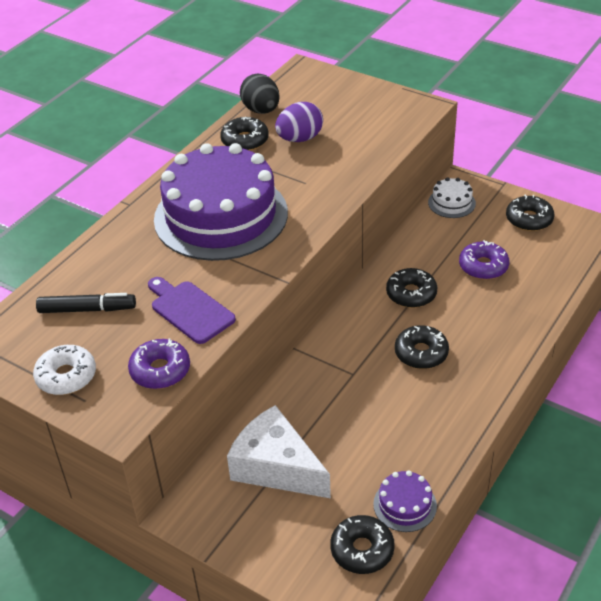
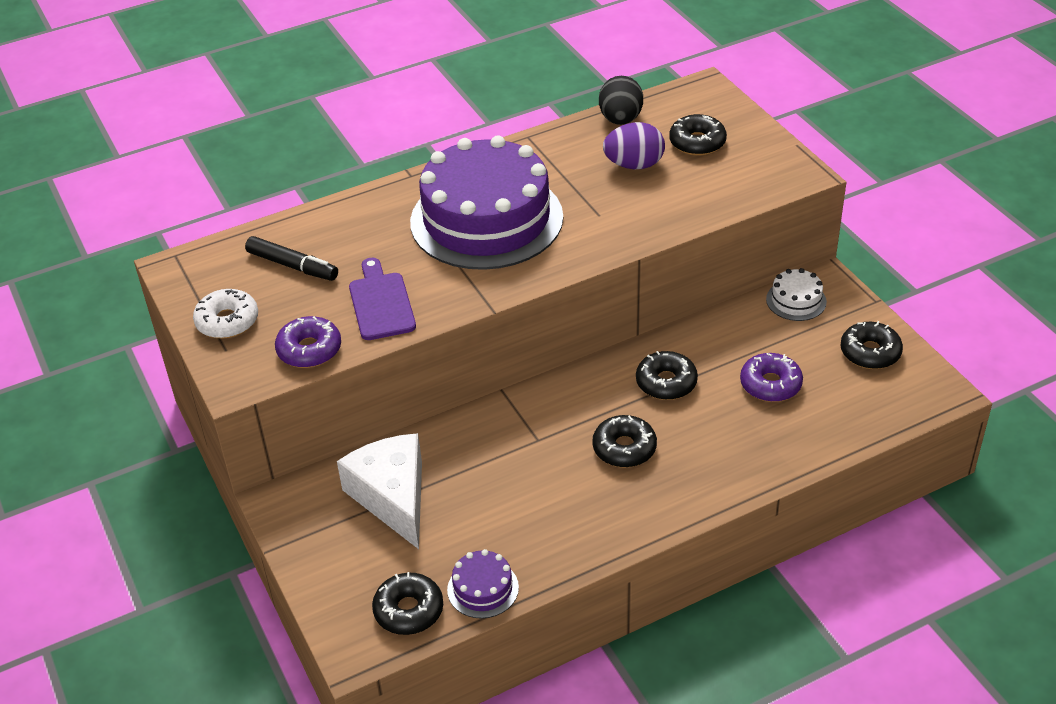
camera: 30 degrees right, 0 degrees up
(245, 141) = (576, 148): black donut -> black donut (697, 142)

